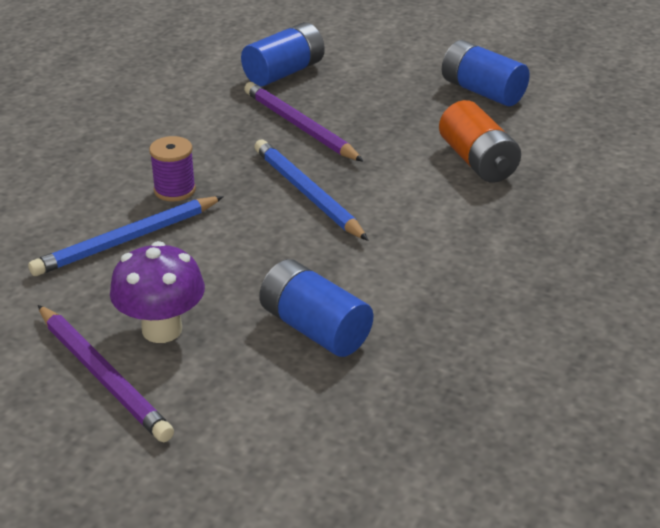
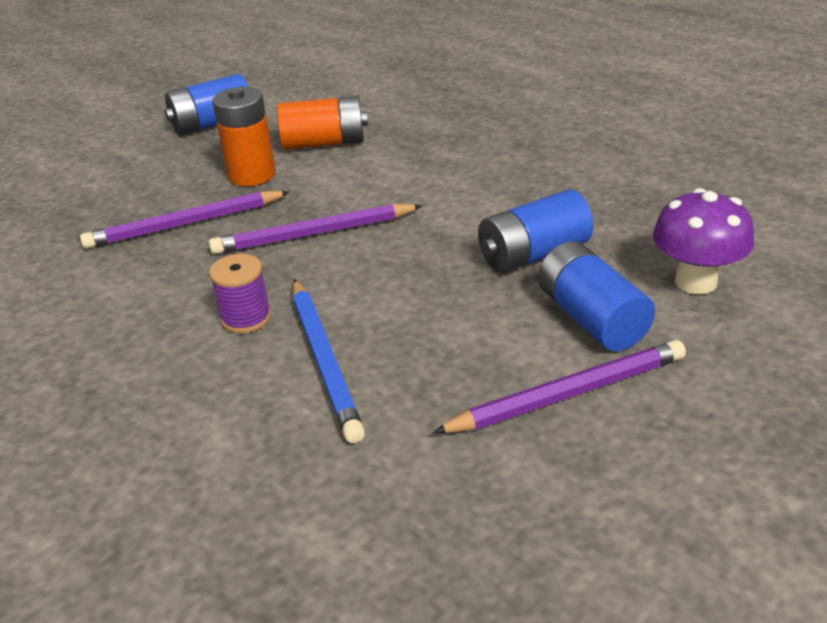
camera: 70 degrees left, 0 degrees up
(162, 329) = (502, 347): purple mushroom -> purple mushroom (695, 282)
(284, 72) = (64, 221): blue battery -> blue battery (591, 318)
(307, 193) = (313, 234): blue pencil -> purple pencil
(395, 137) = (252, 175): none -> orange battery

